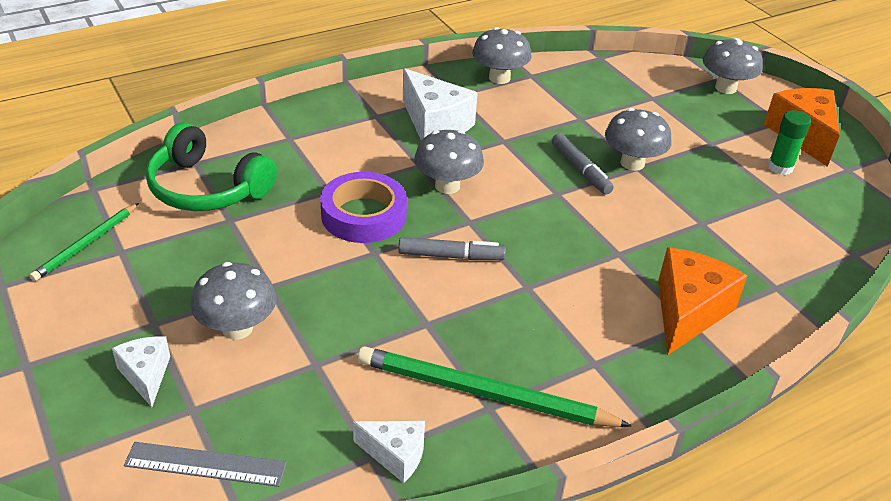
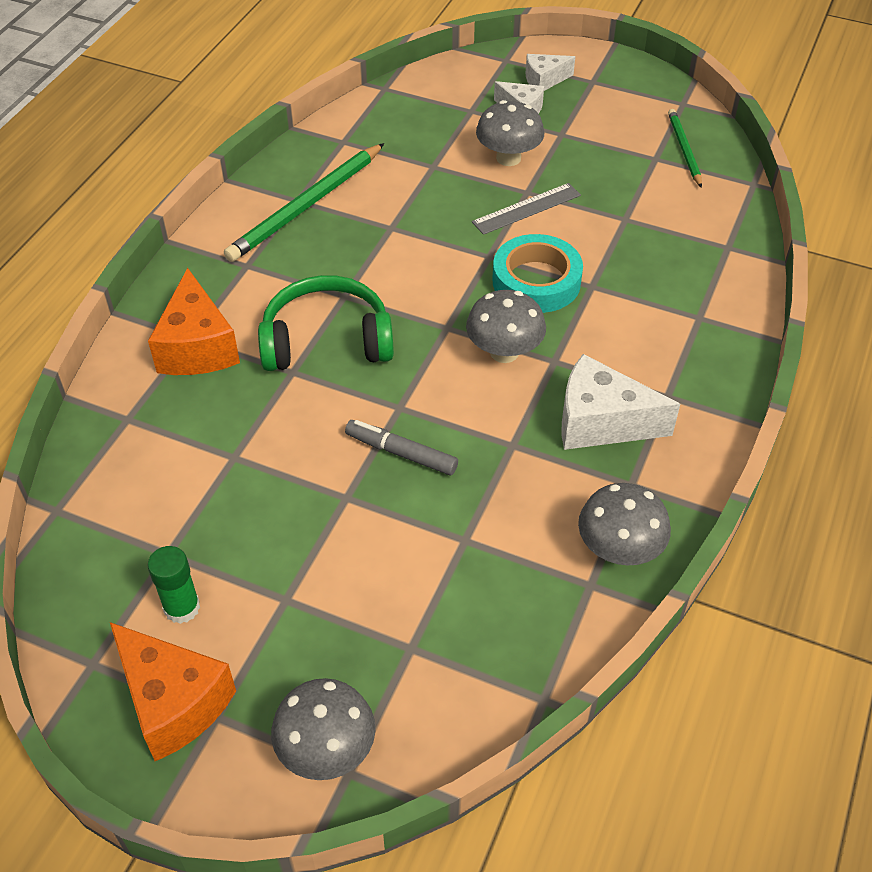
camera: 145 degrees right, 10 degrees up
(205, 464) = (428, 95): grey ruler -> grey ruler (526, 208)
(207, 188) = (682, 232): green headphones -> green headphones (326, 341)
(363, 215) = (536, 281): purple tape -> turquoise tape
(395, 455) = (329, 148): white cheese -> white cheese (544, 80)
(451, 256) = (428, 286): grey marker -> none
(485, 394) = (307, 206): green pencil -> green pencil turned 150 degrees clockwise
(632, 163) = (355, 499): grey mushroom -> none

